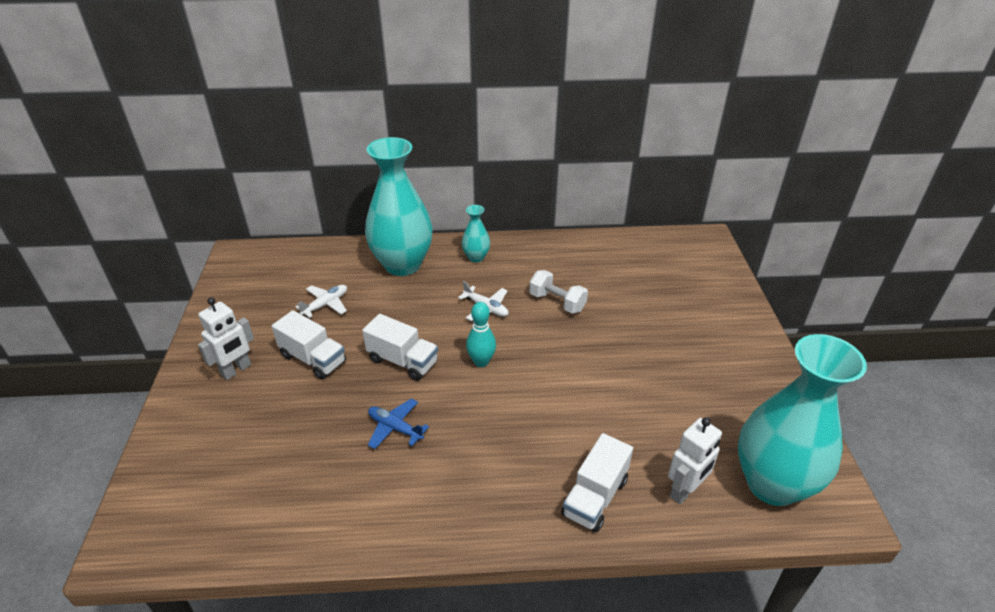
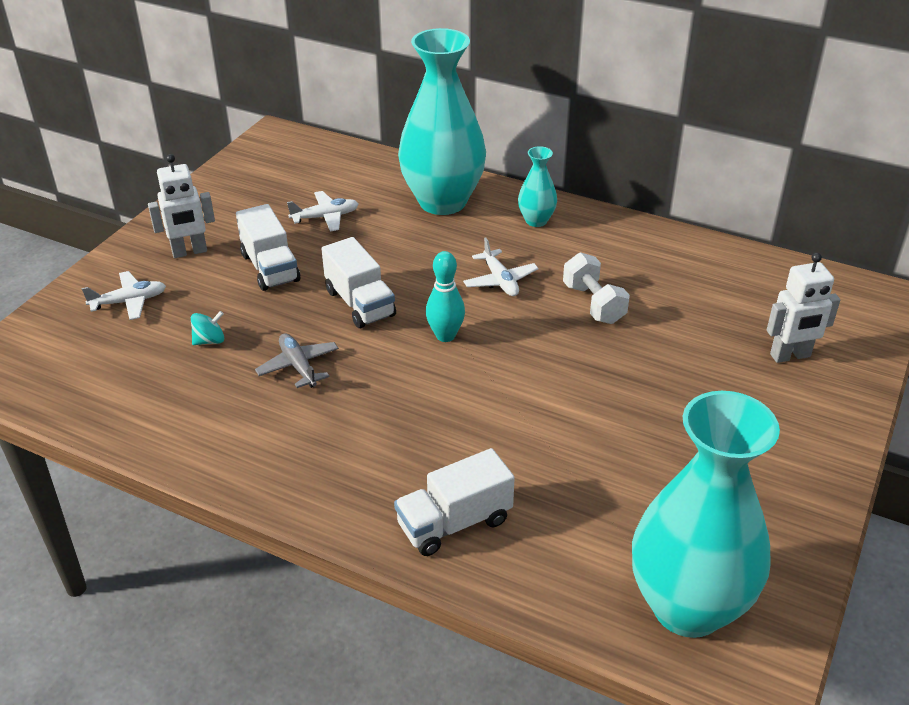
camera: 30 degrees right, 0 degrees up
(215, 431) = (129, 302): none -> white plane
(309, 436) = (209, 340): none -> turquoise spinning top
(395, 428) = (298, 366): blue plane -> grey plane
(685, 491) = (567, 564): white robot -> white robot (790, 356)

